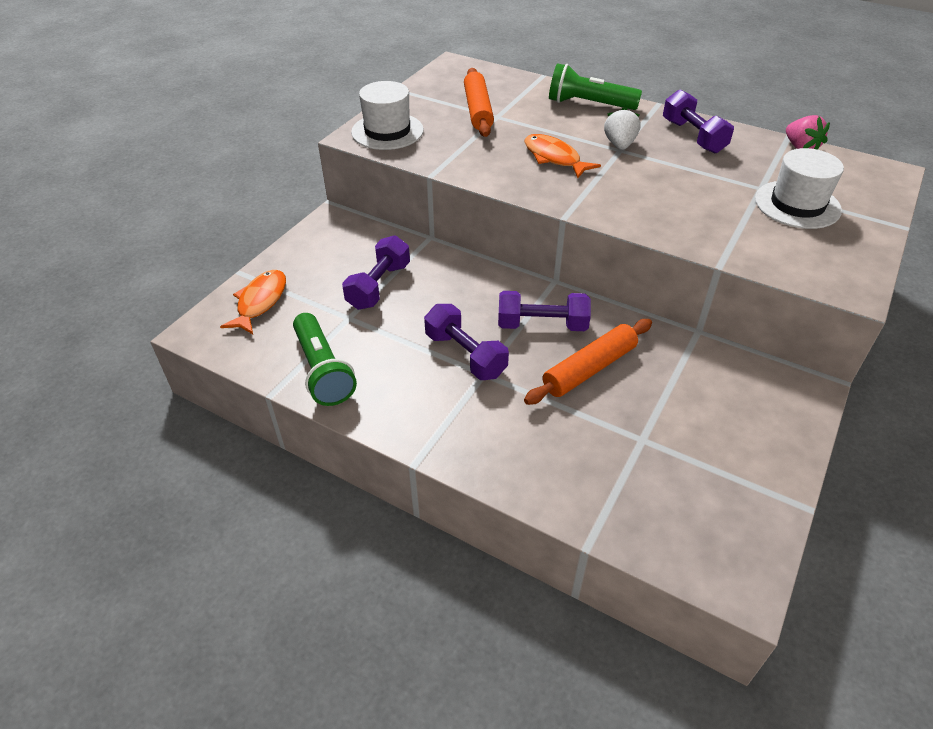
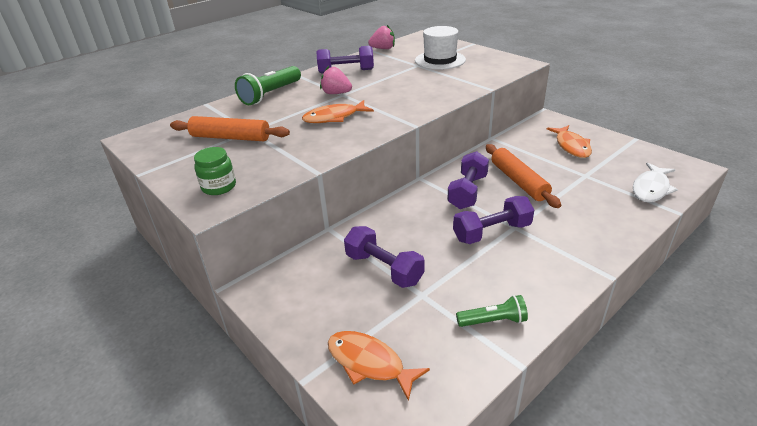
camera: 70 degrees left, 10 degrees down
(323, 370) = (493, 321): green flashlight -> green flashlight, size x0.59
(387, 131) = (219, 187): white hat -> green jar
(619, 145) = (336, 93): white strawberry -> pink strawberry
(641, 518) = (651, 188): none -> white fish
(725, 421) = (571, 146): none -> orange fish

